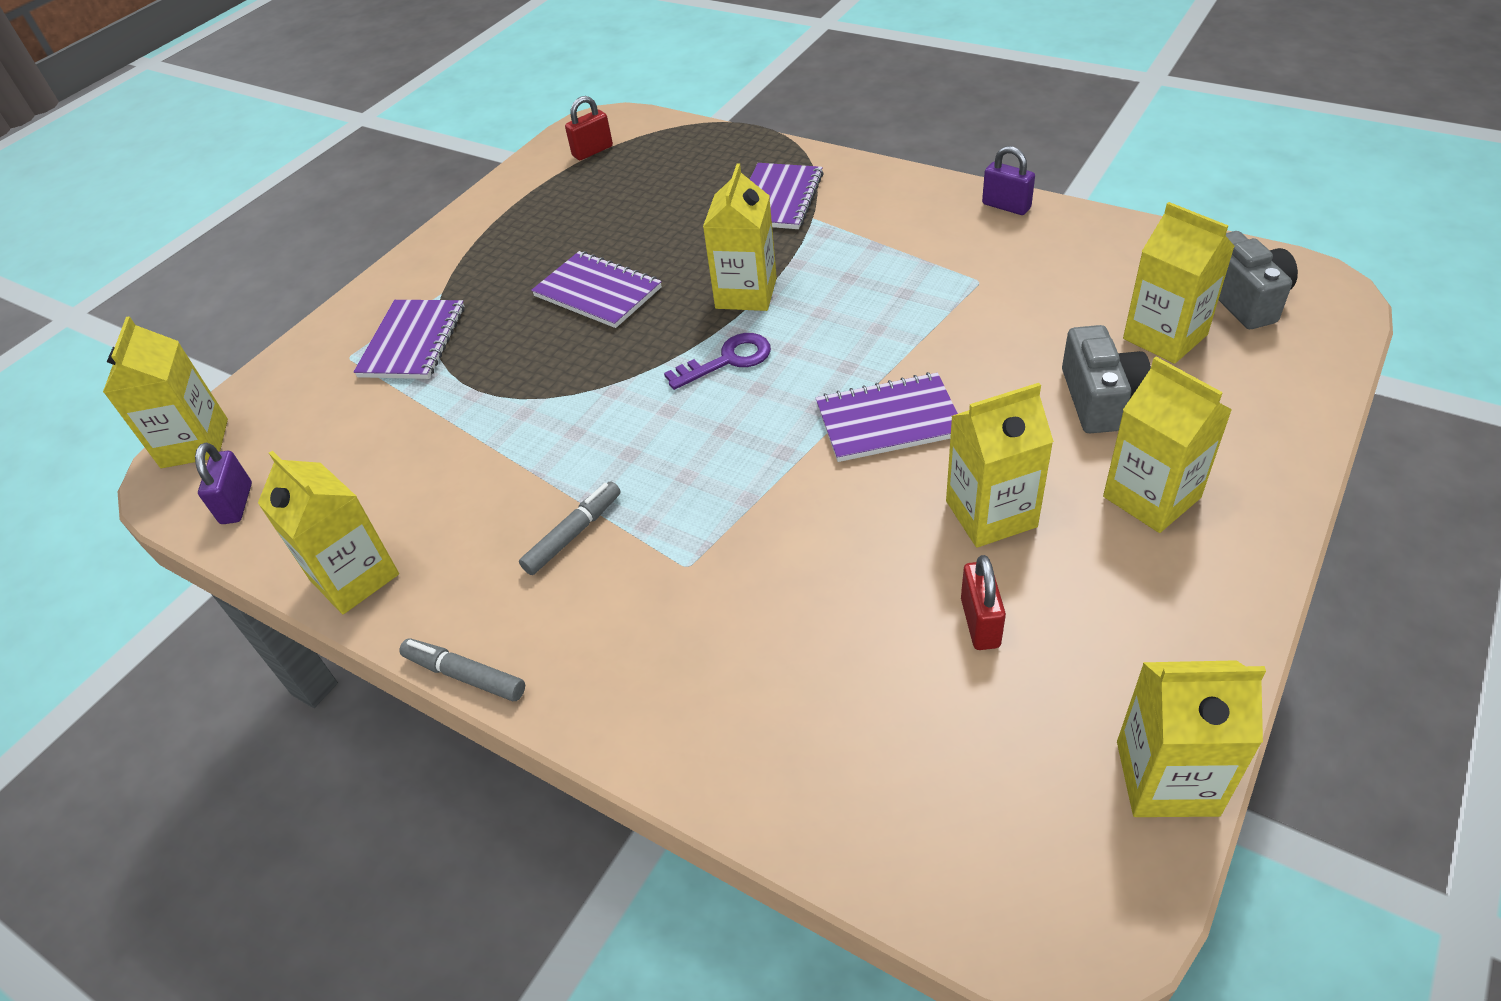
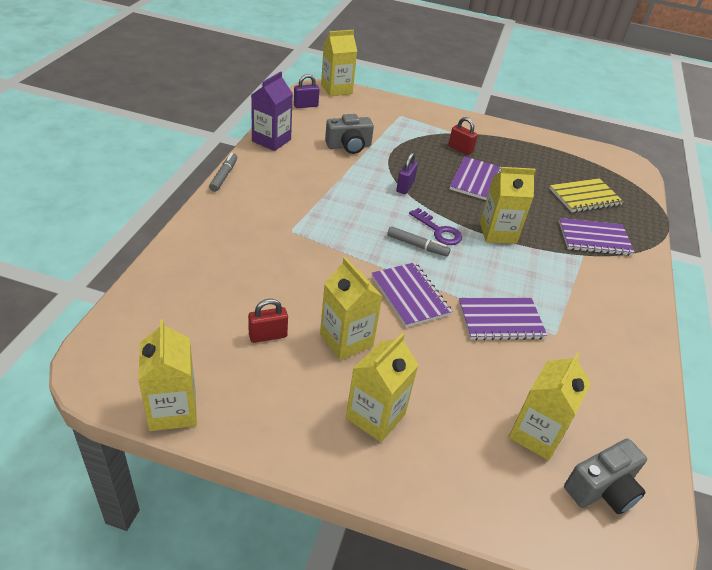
camera: 65 degrees right, 5 degrees down
(354, 577) = (271, 140): yellow carton -> purple carton
(413, 342) = (416, 130): purple notebook -> purple notebook (500, 320)
(574, 534) = (305, 194): grey marker -> grey marker (417, 246)
(592, 151) = (599, 163): red padlock -> red padlock (460, 149)
(676, 185) = (585, 197): none -> yellow notebook
(1006, 206) = (647, 348): purple padlock -> purple padlock (405, 187)
(1099, 399) = (458, 394): grey camera -> grey camera (349, 146)

